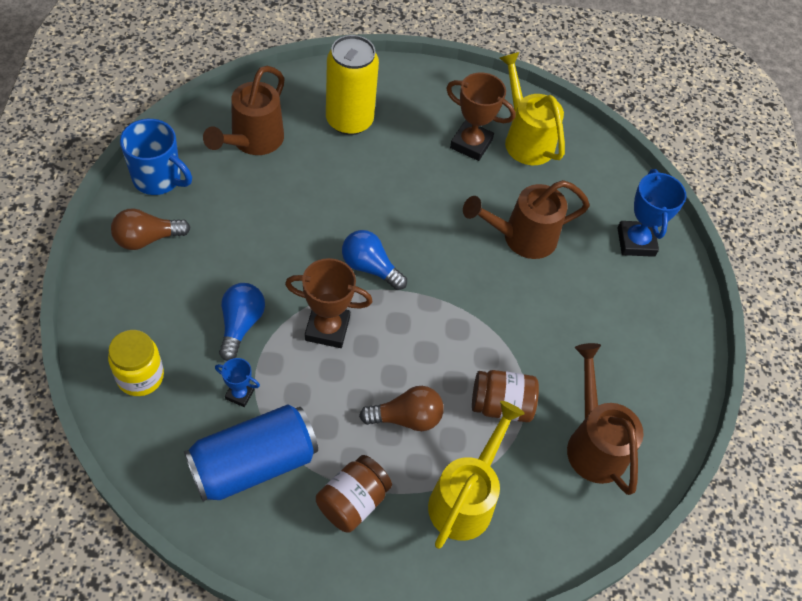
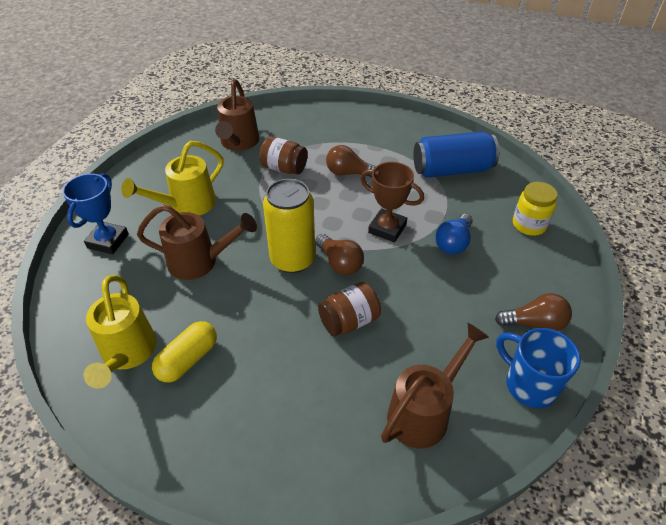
camera: 155 degrees left, 10 degrees down
(239, 394) = (458, 203): blue trophy -> none
(349, 121) = (307, 417): yellow can -> yellow can (292, 259)
(352, 502) = (395, 145): brown jar -> brown jar (349, 321)
(370, 267) = (340, 263): blue light bulb -> brown light bulb
(465, 498) = (329, 136): yellow watering can -> yellow watering can (187, 205)
(471, 144) = (188, 359): brown trophy -> yellow capsule

